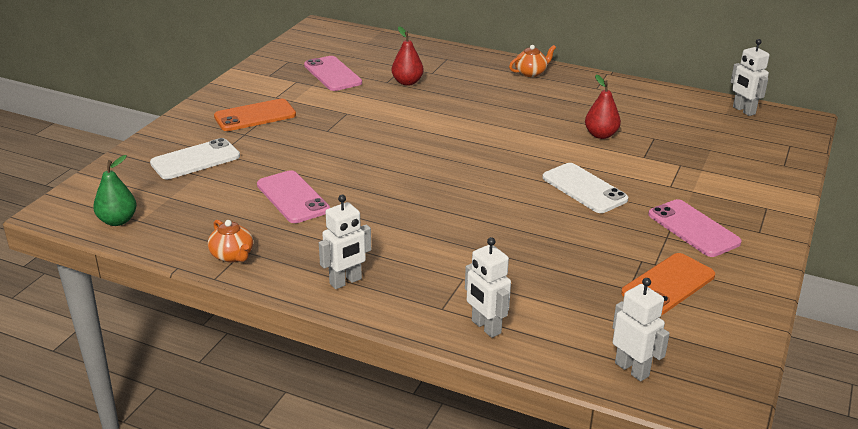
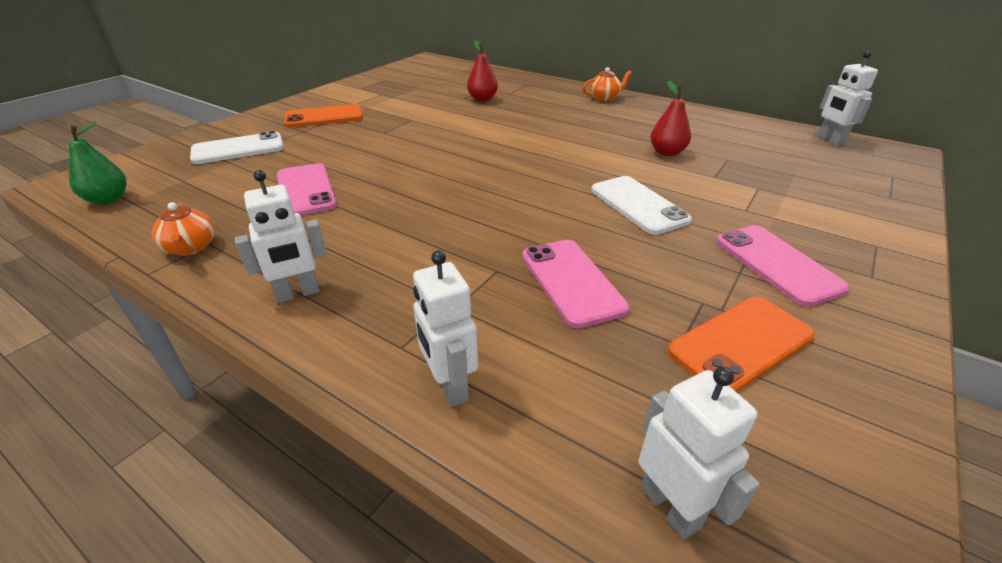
camera: 10 degrees right, 5 degrees up
(332, 74) = (417, 90): pink phone -> pink phone (572, 282)

